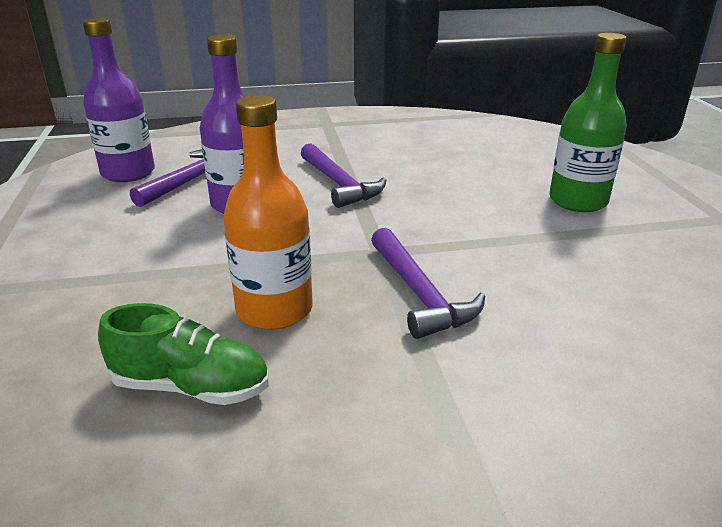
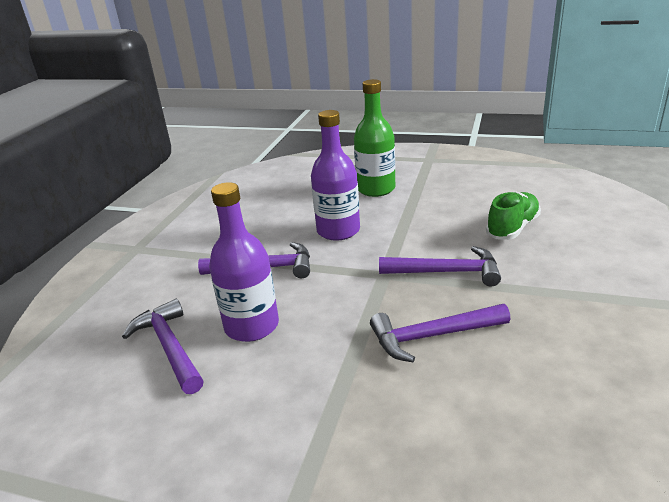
camera: 60 degrees left, 0 degrees up
(128, 173) = (100, 394): purple bottle -> purple bottle (338, 231)
(191, 386) = (508, 391): green shoe -> green shoe (512, 228)
(274, 310) = (432, 336): orange bottle -> purple hammer

